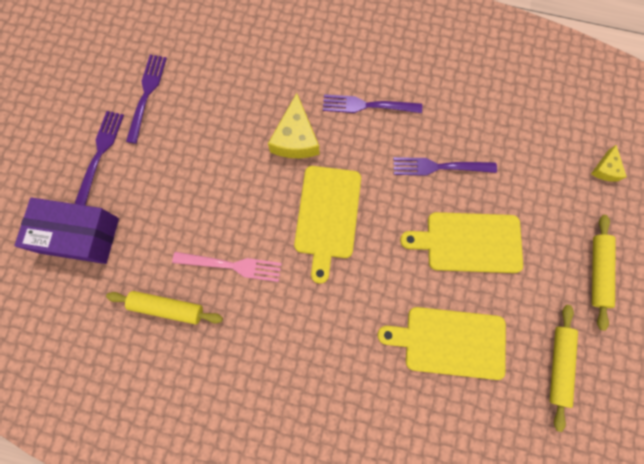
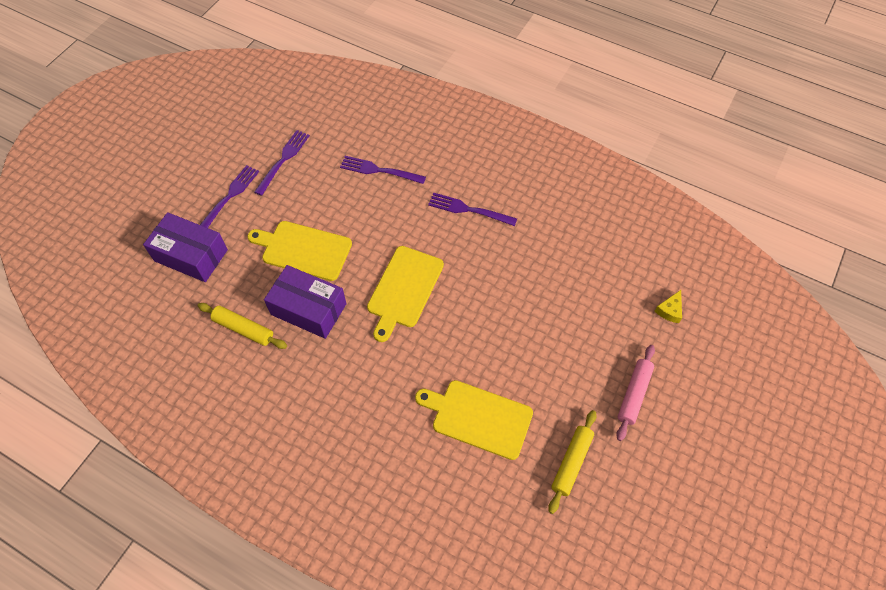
camera: 15 degrees right, 15 degrees down
(231, 265) = (308, 309): pink fork -> purple box
(295, 138) = (397, 222): yellow cheese -> none
(439, 167) = (516, 273): purple fork -> purple fork (379, 170)
(469, 242) = (522, 340): yellow cutting board -> yellow cutting board (303, 250)
(597, 272) = (634, 394): yellow rolling pin -> pink rolling pin

